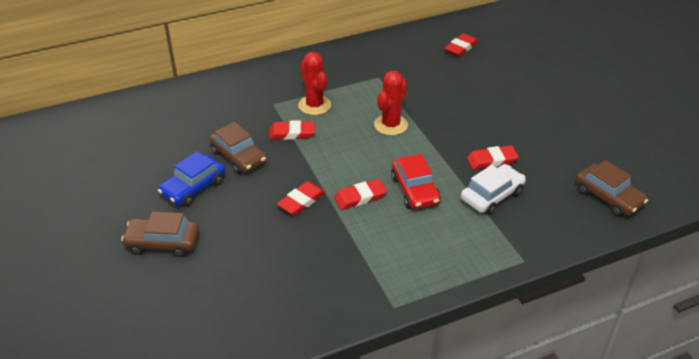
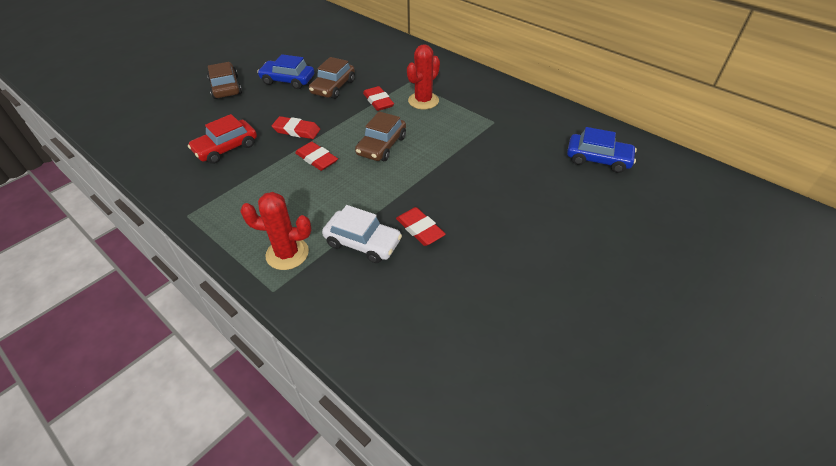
camera: 65 degrees right, 5 degrees up
(391, 125) = (428, 148): red cactus -> red cactus (287, 254)
(415, 190) = (343, 188): red car -> red car (226, 148)
(461, 47) = (598, 159): red eraser -> blue car
(608, 197) = (415, 348): brown car -> brown car (381, 146)

